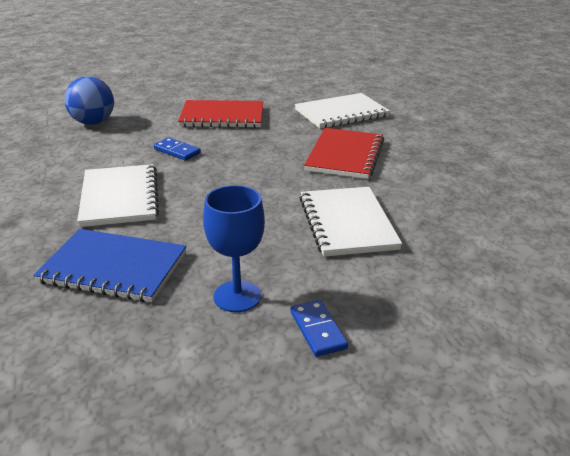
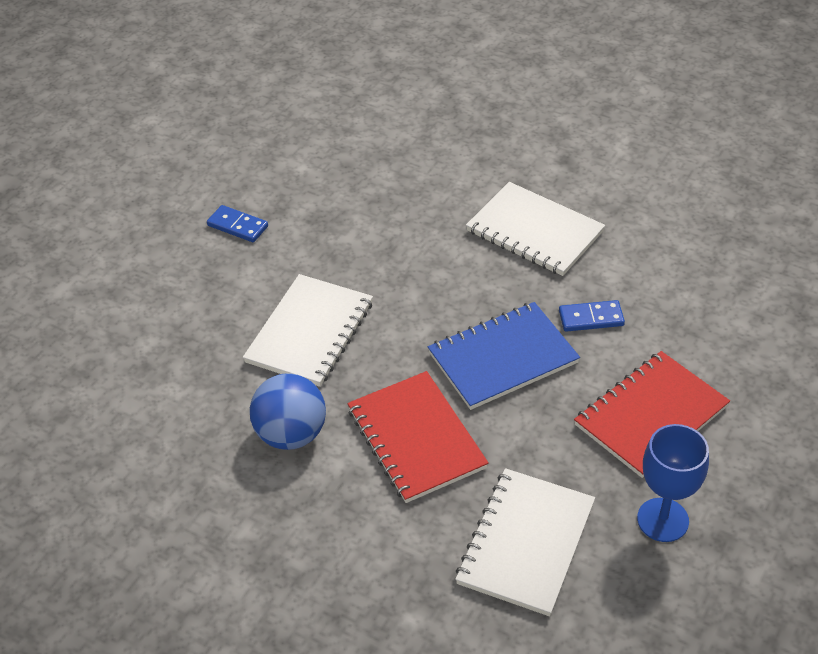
camera: 140 degrees right, 15 degrees up
(93, 122) = (754, 298): blue ball -> blue ball (291, 434)
(113, 268) = (428, 180): blue notebook -> blue notebook (503, 358)
(237, 296) = (317, 214): blue goblet -> blue goblet (662, 520)
(347, 223) = (310, 332): white notebook -> white notebook turned 75 degrees clockwise

